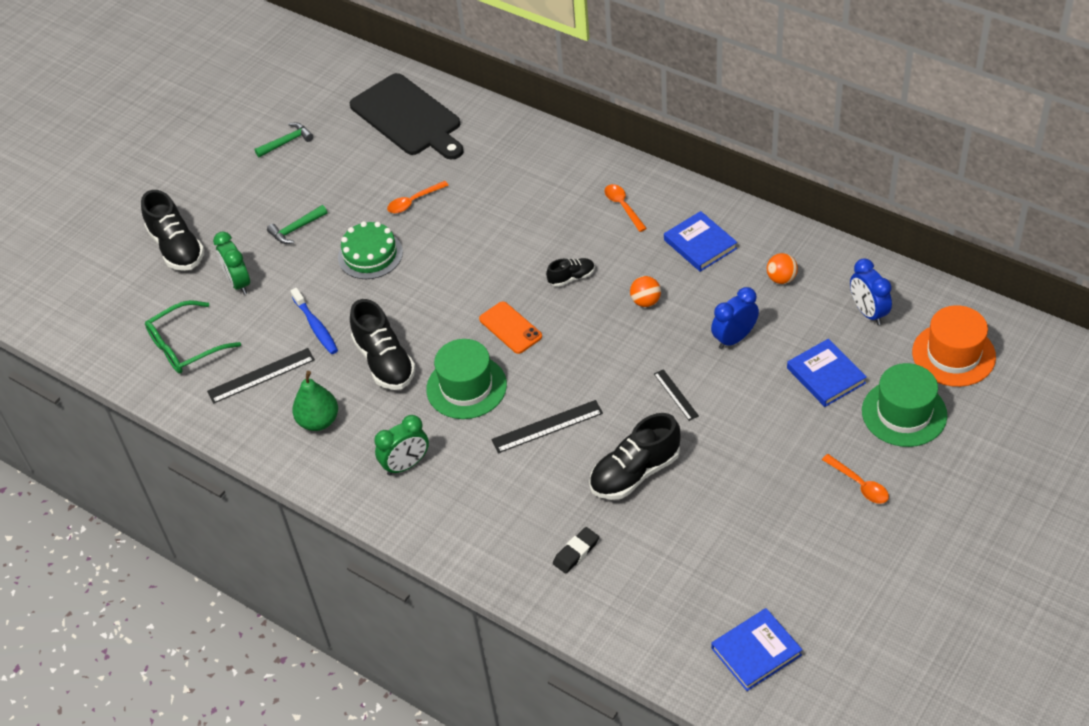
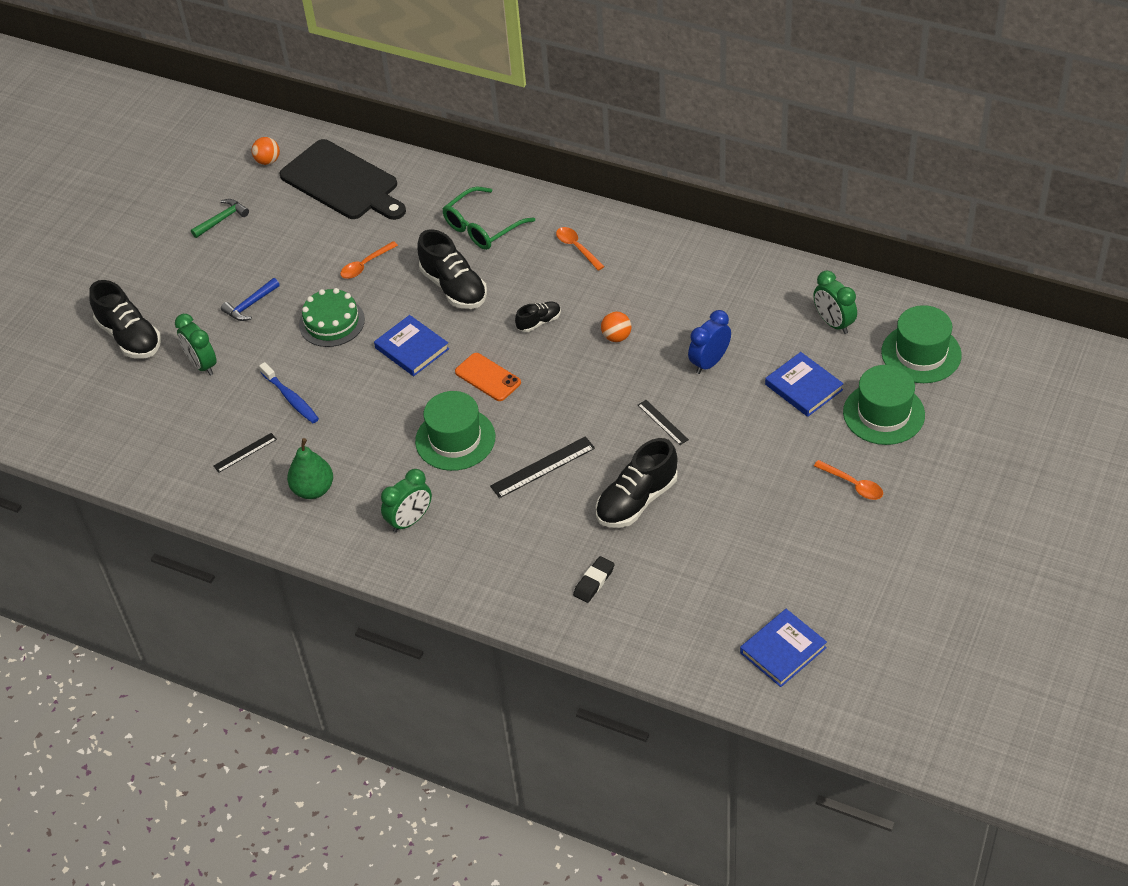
camera: 10 degrees left, 0 degrees up
(185, 347) = (160, 433): green glasses -> green glasses (481, 228)
(261, 376) = (245, 452): black ruler -> black ruler, size x0.61
(296, 229) = (250, 305): green hammer -> blue hammer
(384, 361) = (368, 424): black shoe -> black shoe (454, 287)
(700, 244) = (659, 276): blue book -> blue book (412, 348)
(781, 278) = (744, 300): orange ball -> orange ball (268, 161)
(868, 312) = (833, 323): blue clock -> green clock
(953, 354) = (921, 353): orange hat -> green hat

